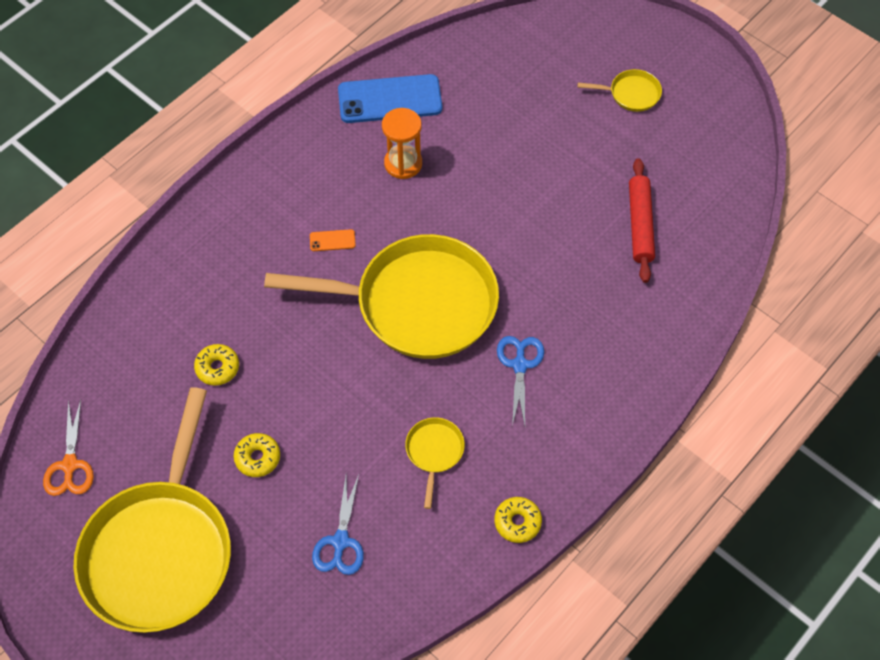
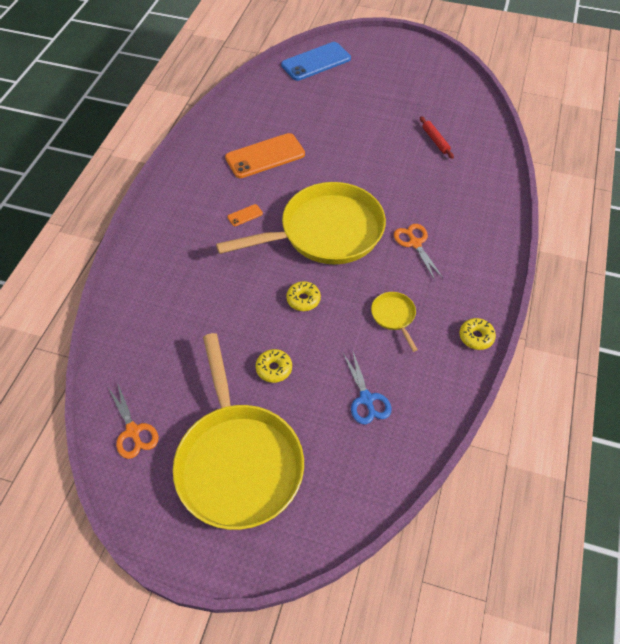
camera: 25 degrees left, 5 degrees down
(217, 368) = (210, 322): yellow donut -> yellow donut (303, 299)
(390, 99) = (234, 124): blue phone -> blue phone (316, 62)
(403, 163) = (265, 156): orange hourglass -> orange phone
(520, 365) = (415, 243): blue scissors -> orange scissors
(631, 94) = (383, 75): yellow pan -> none
(640, 225) = (435, 140): red rolling pin -> red rolling pin, size x0.65

